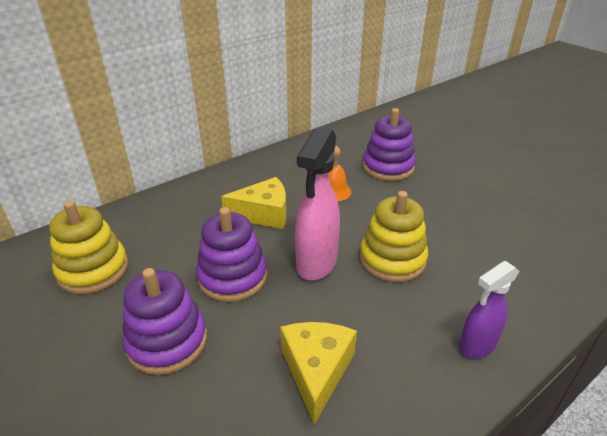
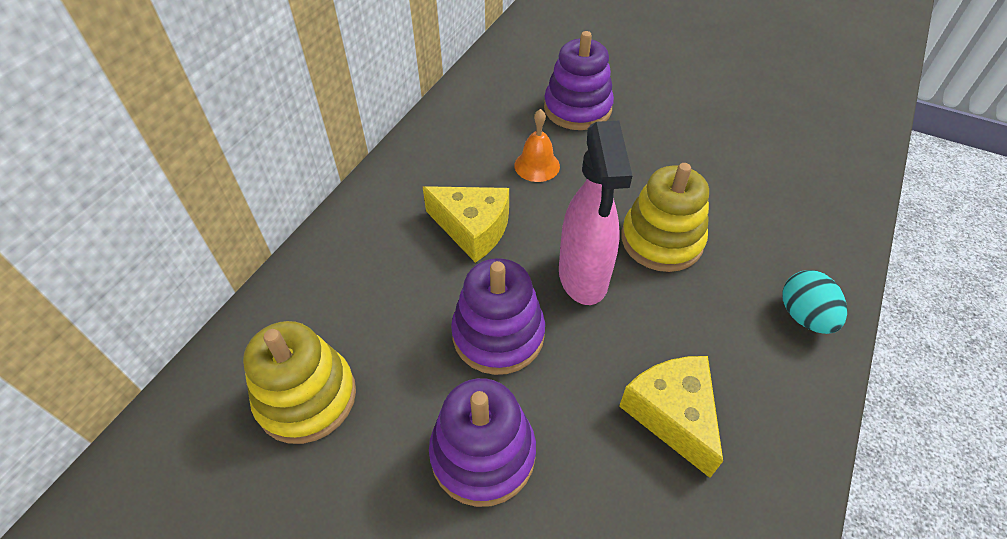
camera: 25 degrees left, 15 degrees up
(264, 214) = (473, 229): yellow cheese -> yellow cheese turned 60 degrees clockwise
(476, 346) = (804, 316): purple spray bottle -> turquoise egg

